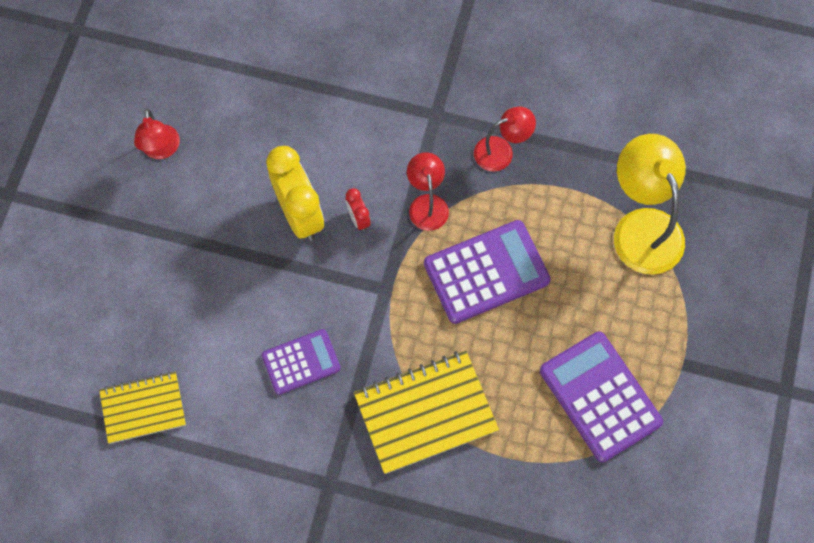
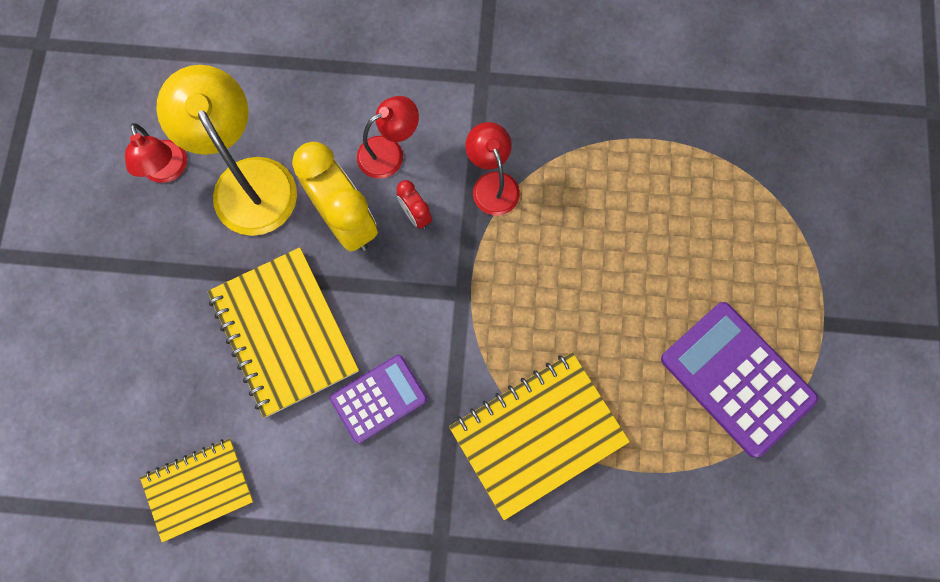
camera: 10 degrees left, 5 degrees up
(233, 296) = (284, 333): none -> yellow notebook
(486, 272) = (576, 253): purple calculator -> none
(501, 151) = (566, 108): red lamp -> red lamp (389, 152)
(642, 227) = (744, 170): yellow lamp -> yellow lamp (247, 180)

